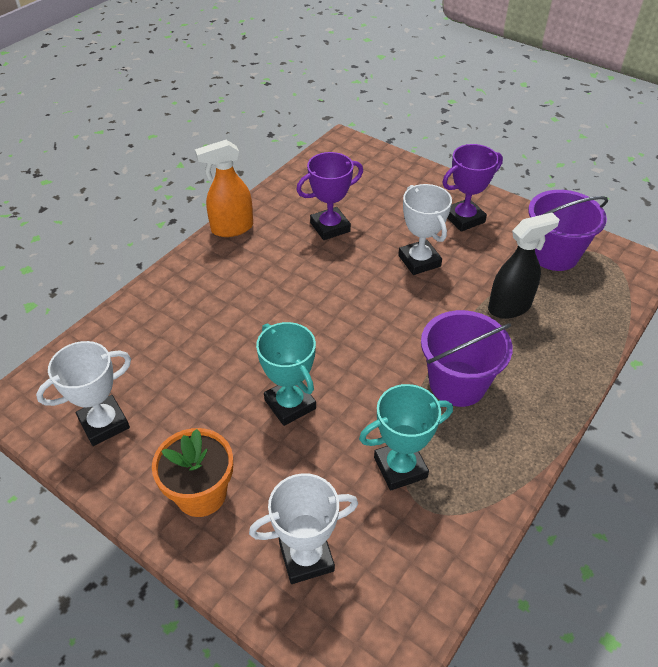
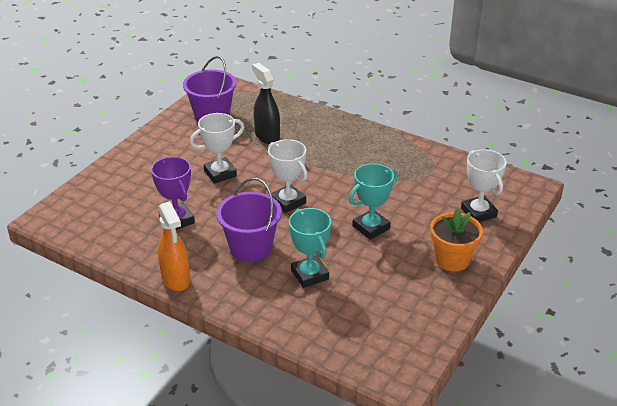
camera: 95 degrees left, 10 degrees down
(104, 424) = (410, 319): white trophy -> white trophy (288, 202)
(400, 467) = (408, 180): turquoise trophy -> turquoise trophy (310, 275)
(457, 383) = (338, 158): purple bucket -> purple bucket (251, 247)
(464, 218) = (169, 152): purple trophy -> none

